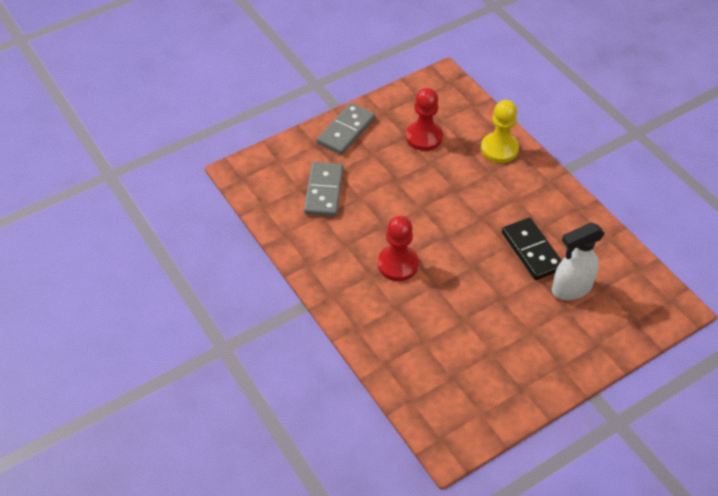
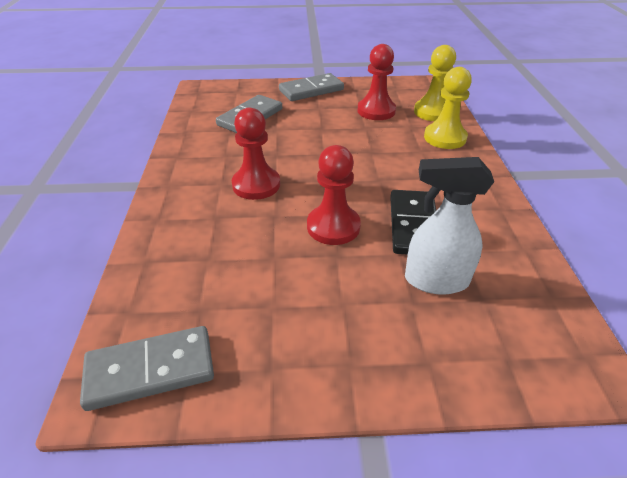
camera: 30 degrees right, 10 degrees down
(460, 423) = (150, 370): none -> grey domino
(471, 119) = (433, 112): none -> yellow pawn
(482, 277) = (333, 226): none -> red pawn

